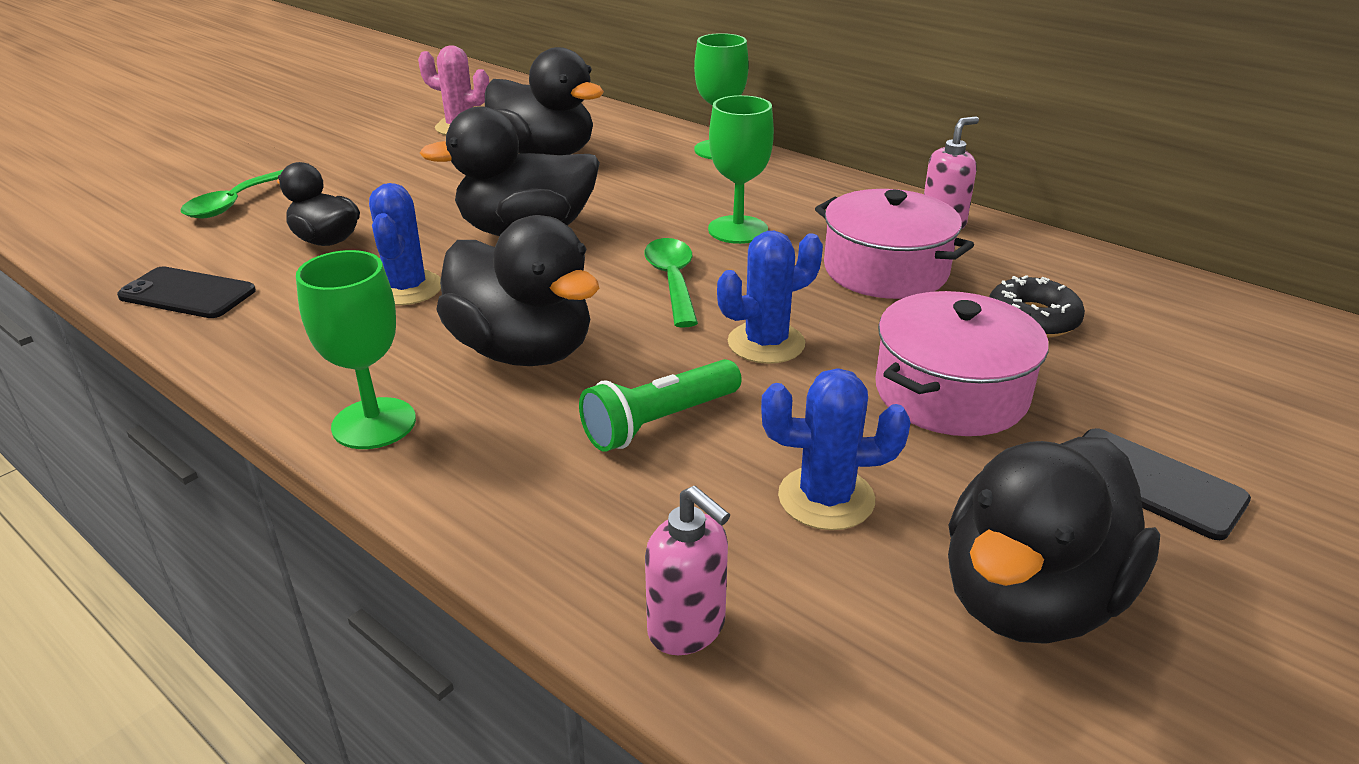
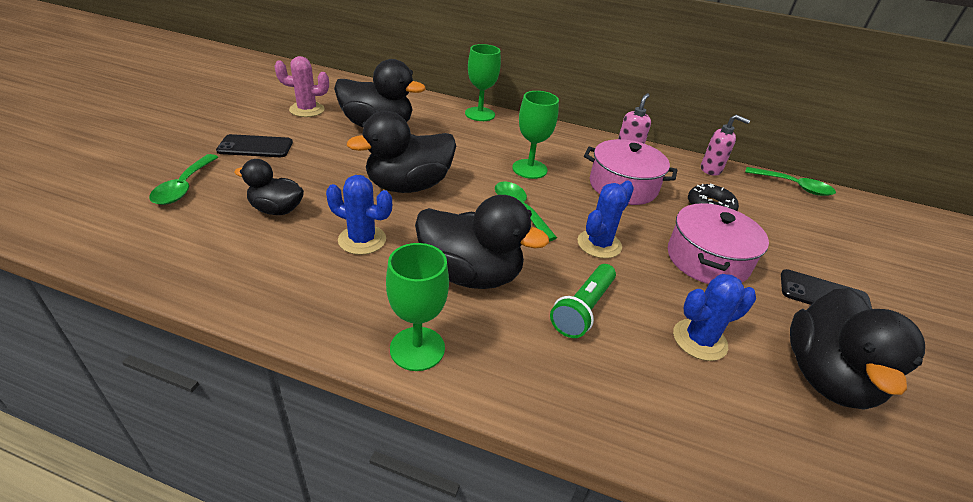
camera: 25 degrees left, 5 degrees up
(187, 294) = (203, 270): black phone -> black phone (255, 147)
(406, 288) = (362, 240): blue cactus -> blue cactus turned 45 degrees counterclockwise
(687, 628) = (696, 445): pink soap dispenser -> pink soap dispenser (711, 170)
(1256, 309) = (793, 186): none -> green spoon

